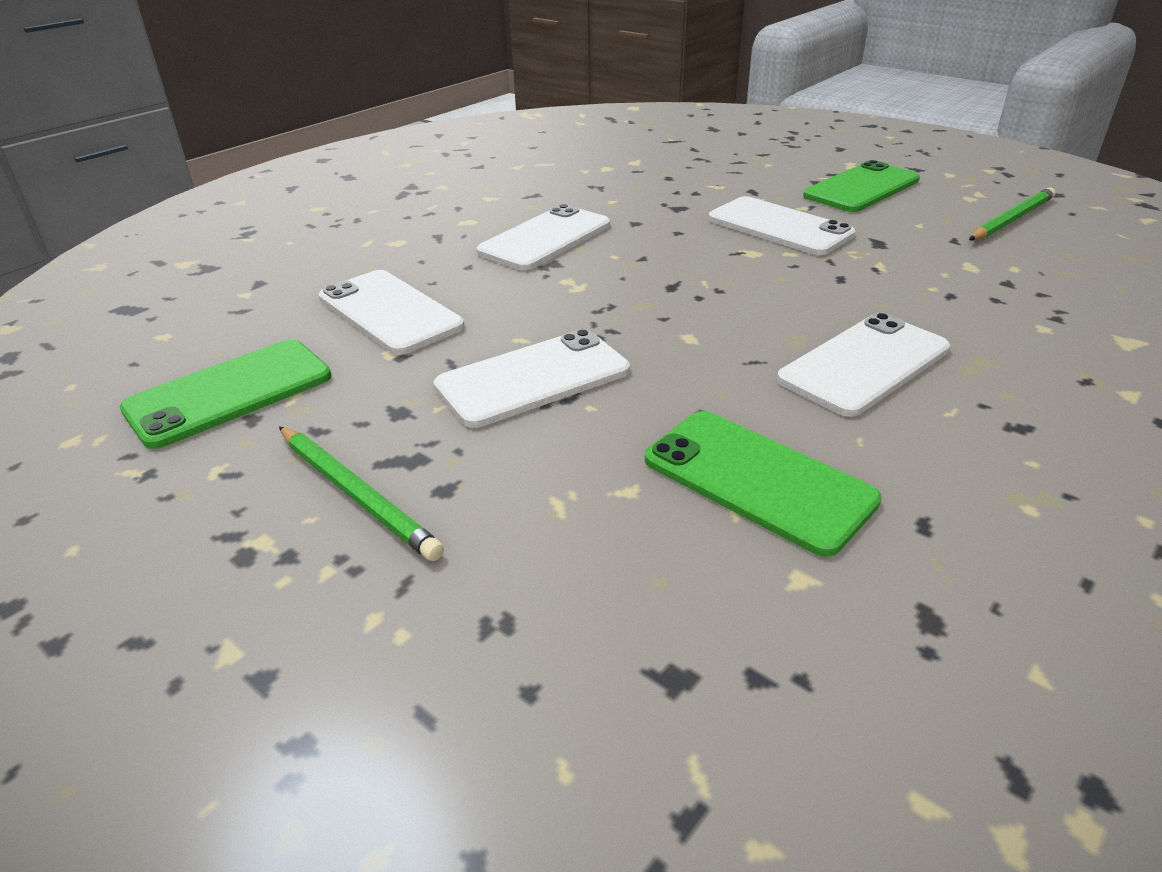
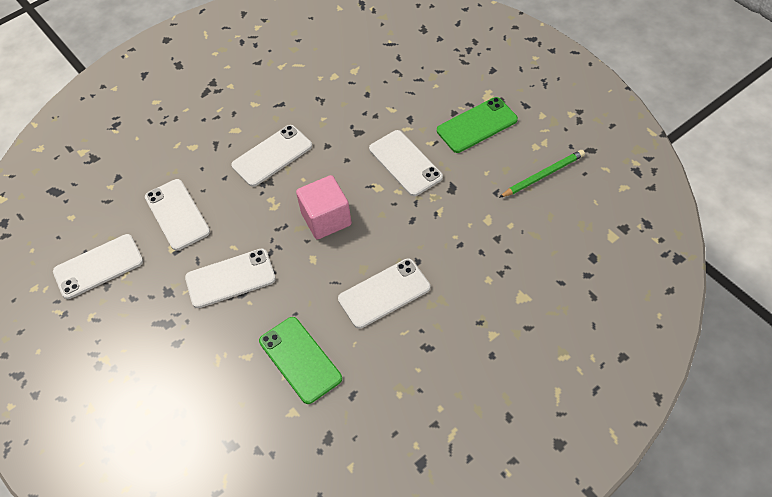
camera: 15 degrees right, 20 degrees up
(229, 393) = (98, 266): green phone -> white phone
(357, 494) = (142, 340): green pencil -> none
(684, 291) = (326, 219): none -> pink cube

